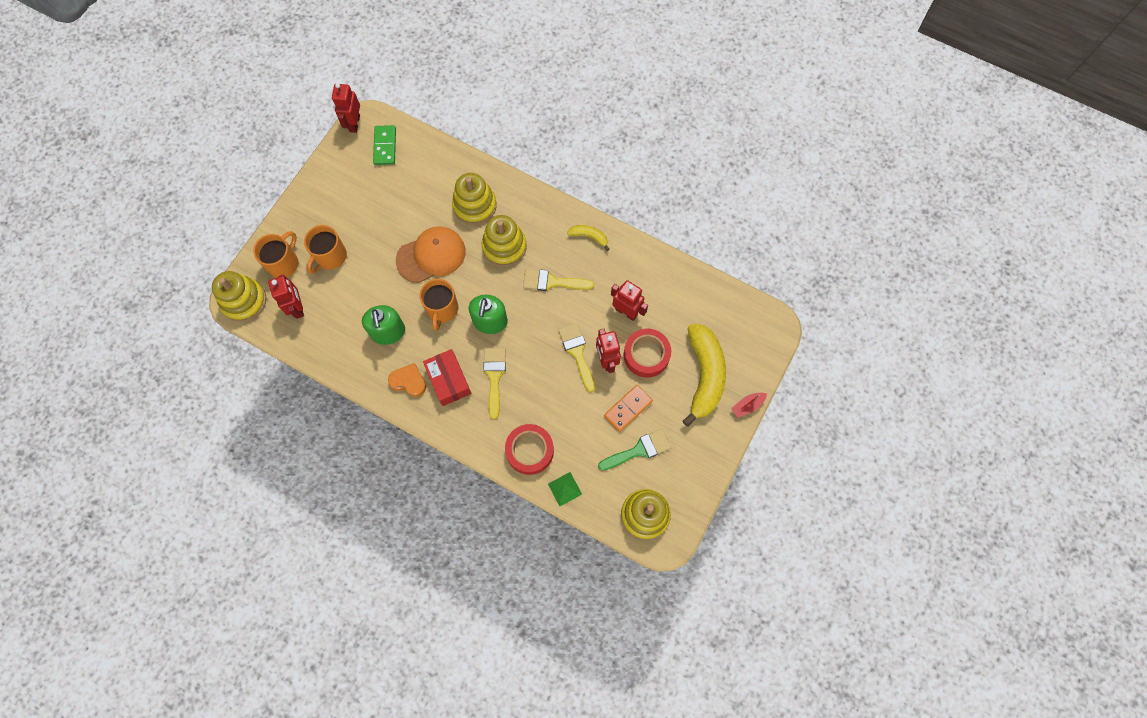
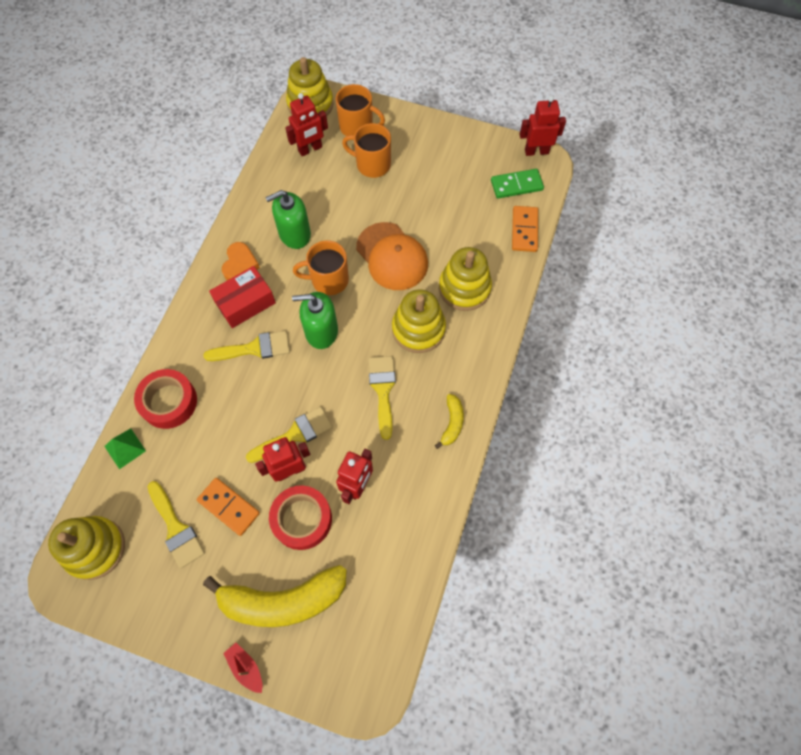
camera: 80 degrees right, 5 degrees down
(431, 150) = (524, 230): none -> orange domino
(638, 450) = (176, 528): green brush -> yellow brush

